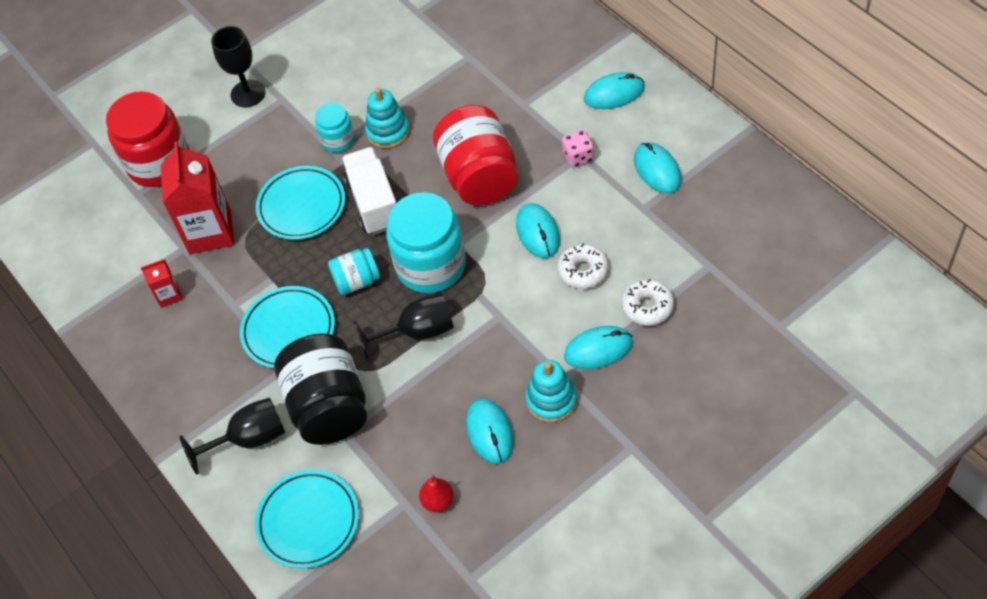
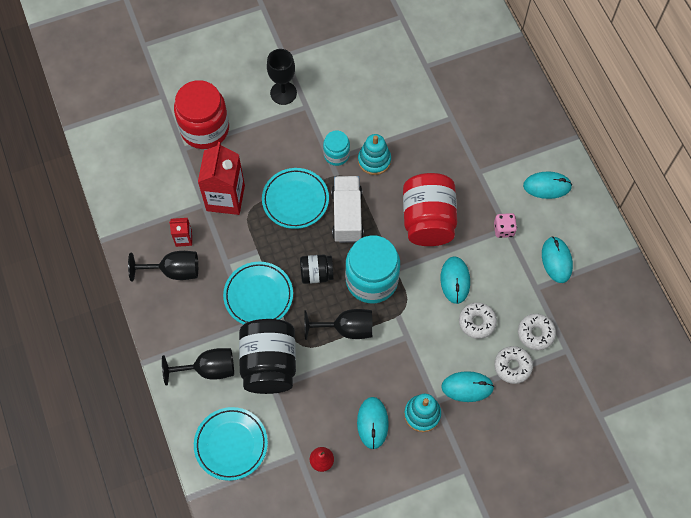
camera: 10 degrees right, 10 degrees up
(167, 337) = (174, 271): none -> black goblet
(357, 281) = (316, 274): turquoise jar -> black jar
(662, 260) = (535, 333): none -> white donut

